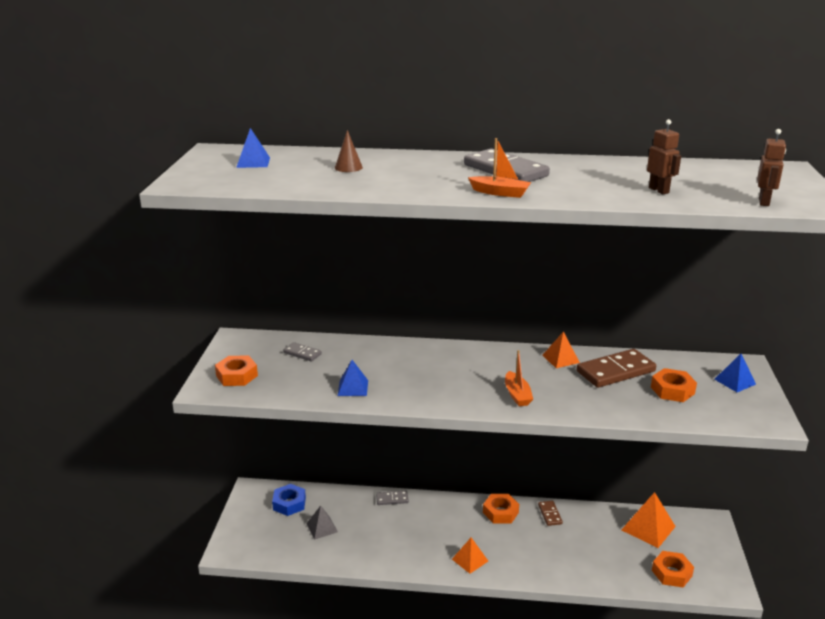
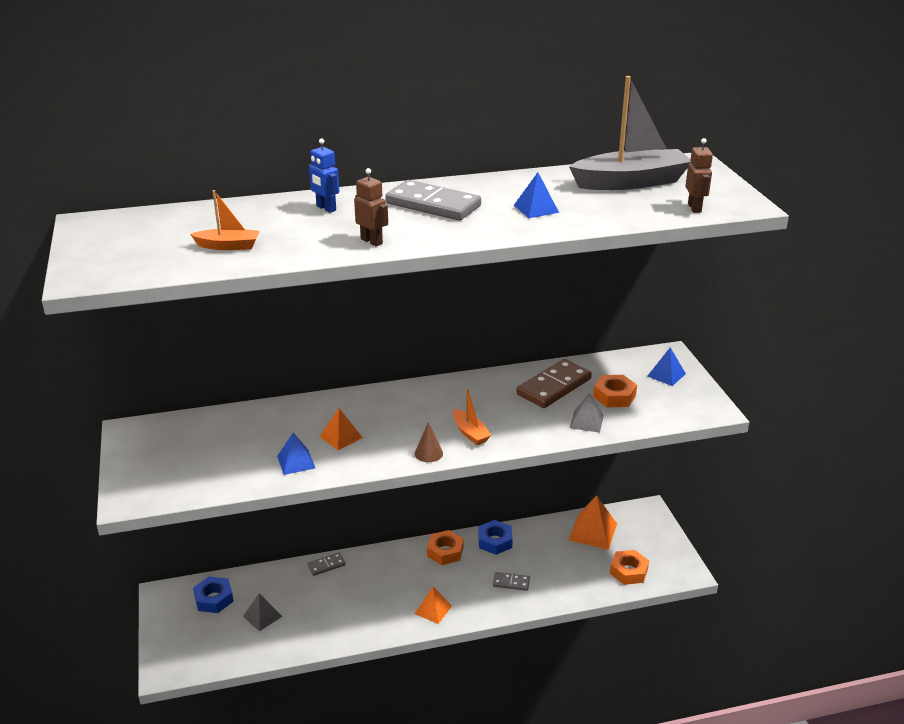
camera: 20 degrees left, 5 degrees up
(237, 376) = (157, 476): orange nut -> none
(253, 162) = (148, 234): blue pyramid -> blue pyramid (536, 209)
(302, 353) = (219, 433): grey domino -> grey domino (511, 582)
(348, 167) = (263, 225): brown cone -> brown cone (428, 453)
(409, 162) = (326, 208): none -> blue robot
(500, 193) = (445, 235): orange boat -> orange boat (228, 246)
(550, 514) = (495, 541): brown domino -> blue nut
(560, 359) = (495, 383): orange pyramid -> orange pyramid (341, 437)
(634, 407) = (586, 421): none -> grey pyramid
(659, 190) = (595, 208): brown robot -> brown robot (372, 241)
(709, 176) = (630, 182): none -> grey boat

